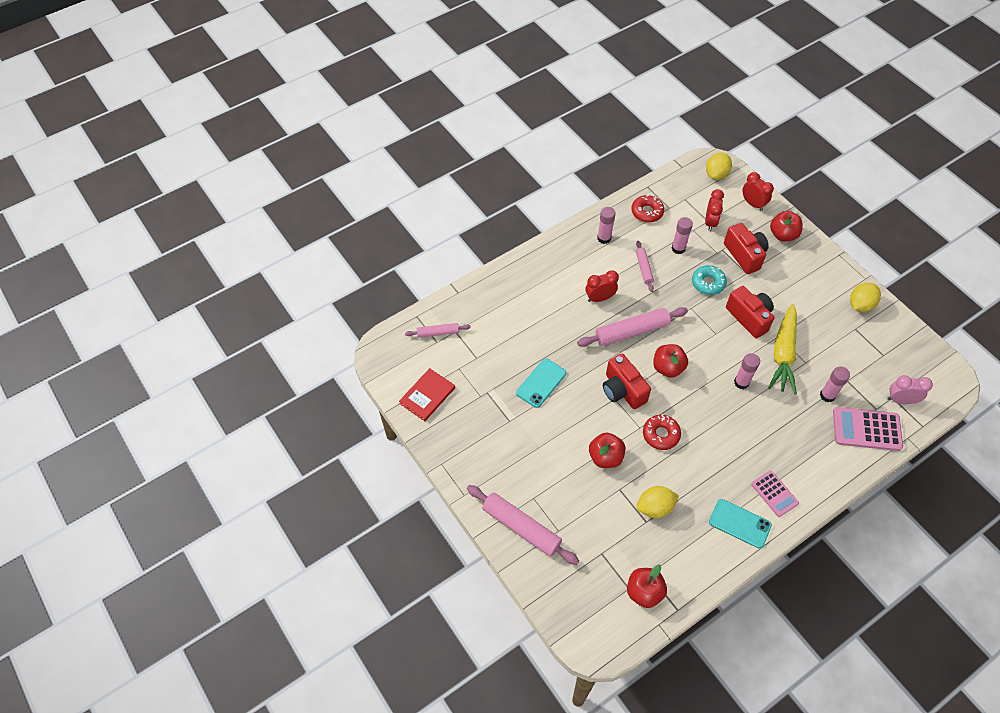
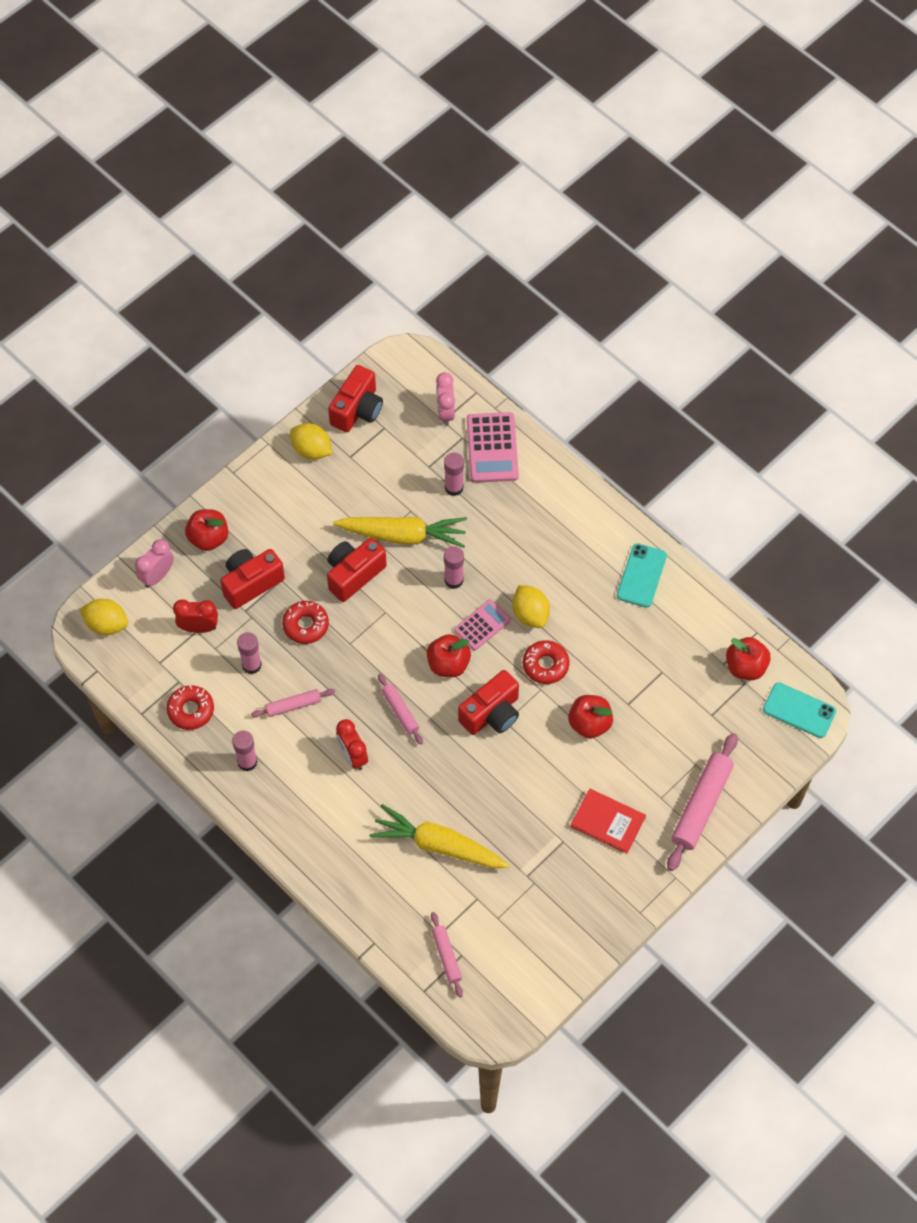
camera: 100 degrees left, 5 degrees up
(427, 395) = (547, 949): red book -> red book (608, 822)
(522, 340) = (439, 845): none -> yellow carrot
(541, 383) = (500, 811): turquoise phone -> turquoise phone (799, 710)
(631, 331) = (400, 711): pink rolling pin -> pink rolling pin, size x0.55
(655, 507) = (642, 664): yellow lemon -> yellow lemon (530, 614)
(708, 283) = (306, 625): turquoise donut -> red donut
(753, 204) = (157, 576): red clock -> pink clock
(774, 494) = (596, 542): pink calculator -> pink calculator (482, 625)
(899, 339) = (357, 410): none -> red camera

